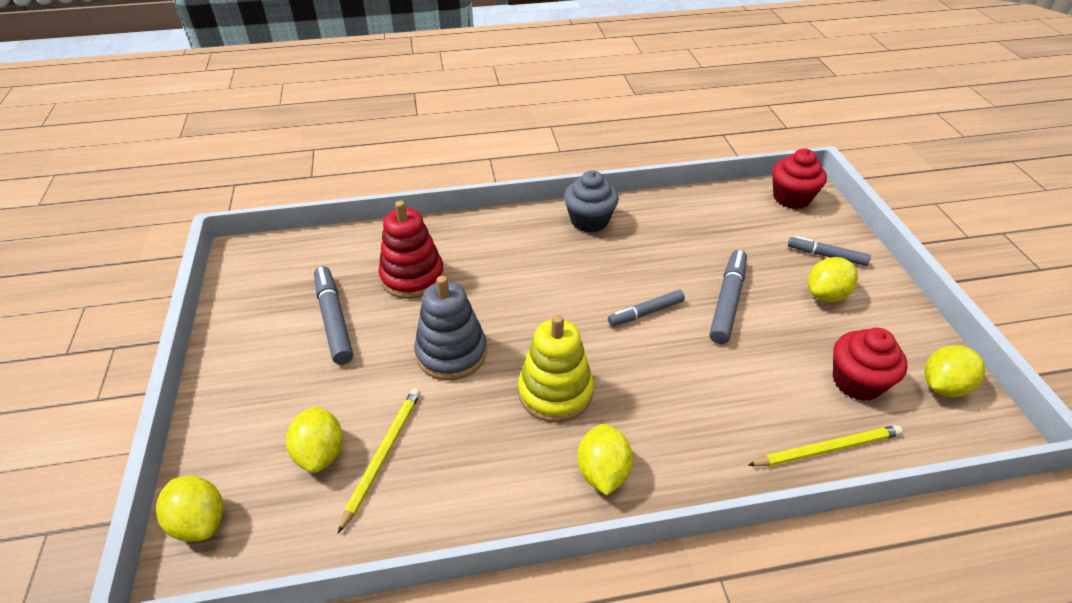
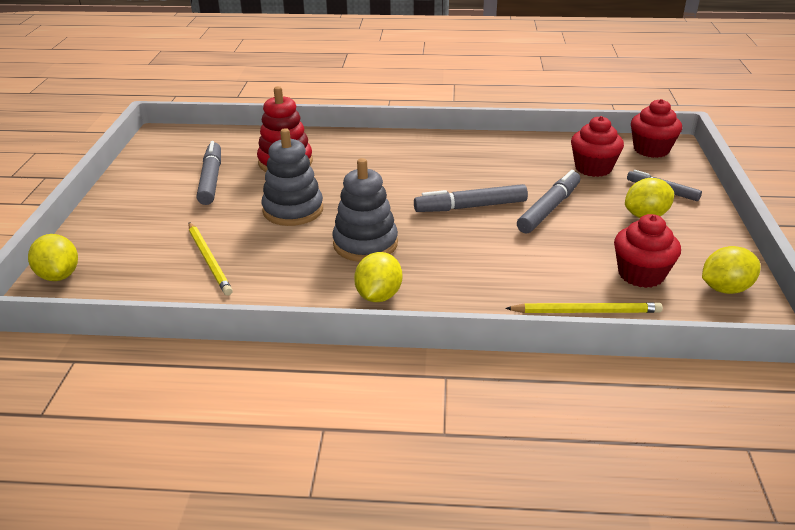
camera: 15 degrees right, 10 degrees down
(320, 453) = (163, 252): yellow lemon -> none
(383, 455) = (209, 260): yellow pencil -> yellow pencil turned 120 degrees clockwise
(555, 392) = (365, 244): yellow stacking toy -> grey stacking toy
(589, 221) = (453, 145): grey cupcake -> none
(645, 312) = (470, 207): grey marker -> grey marker, size x1.51
(746, 233) = (593, 168): none -> red cupcake

